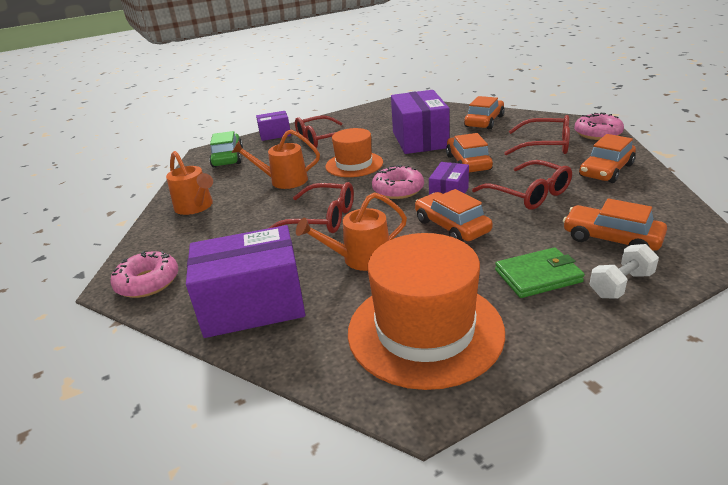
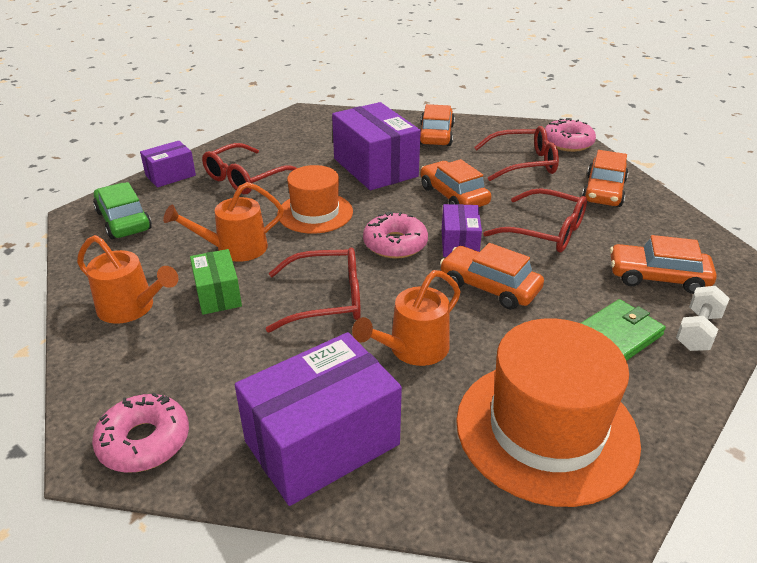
camera: 25 degrees left, 5 degrees up
(253, 206) = (218, 295): none -> green box

